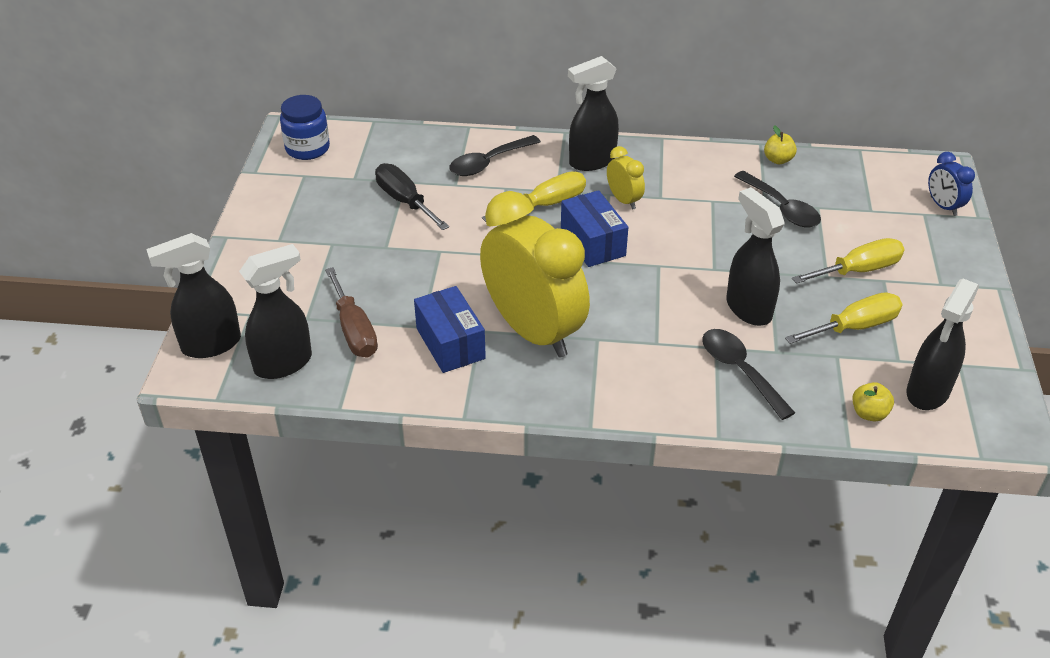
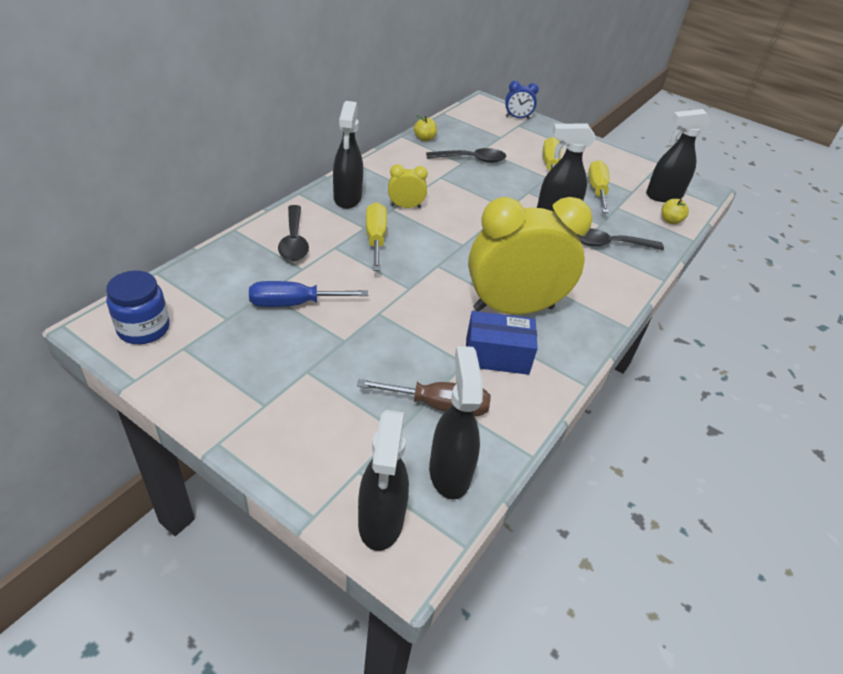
camera: 65 degrees left, 0 degrees up
(405, 201) = (294, 303): black screwdriver -> blue screwdriver
(592, 242) = (439, 239): blue box -> none
(927, 392) = (663, 196): black spray bottle -> black spray bottle turned 105 degrees clockwise

